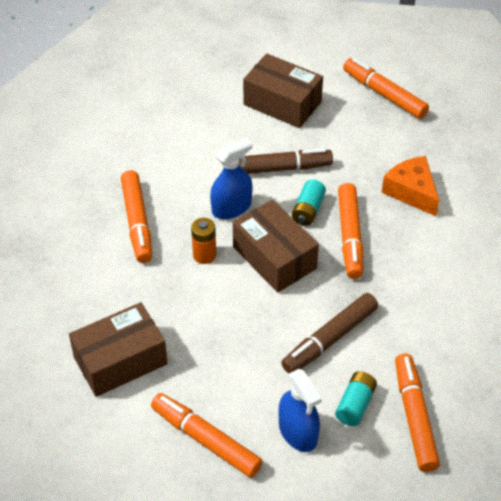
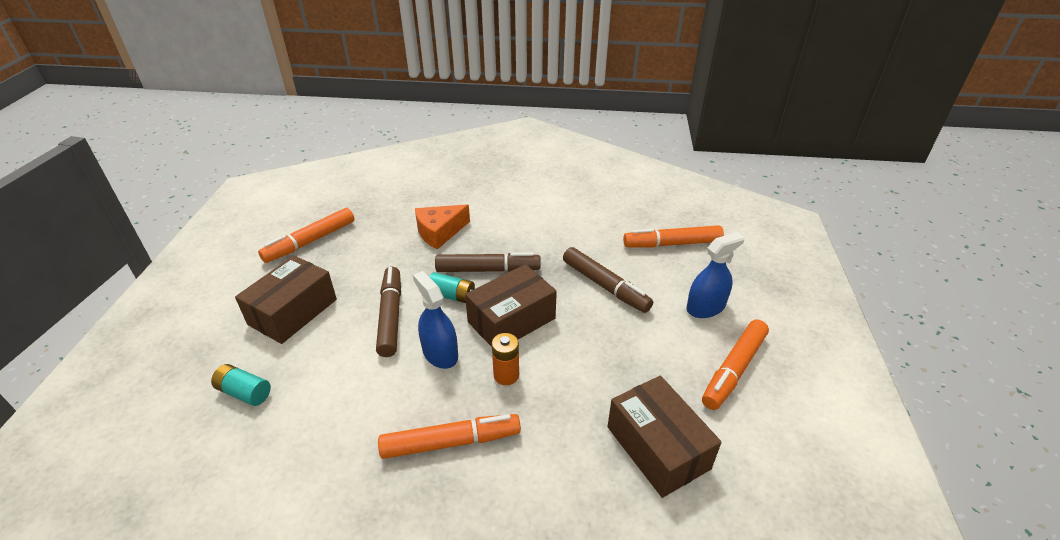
camera: 90 degrees left, 10 degrees down
(350, 236) = (488, 270): orange marker -> brown marker
(355, 404) = (669, 274): turquoise battery -> turquoise battery (244, 392)

